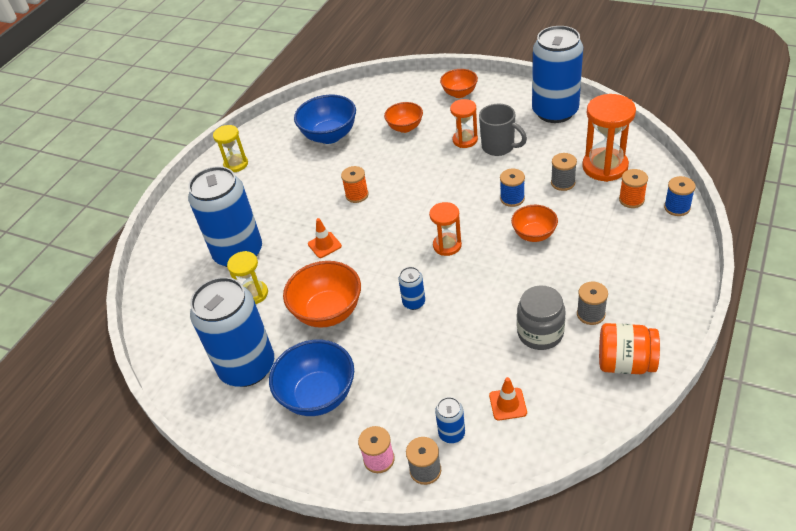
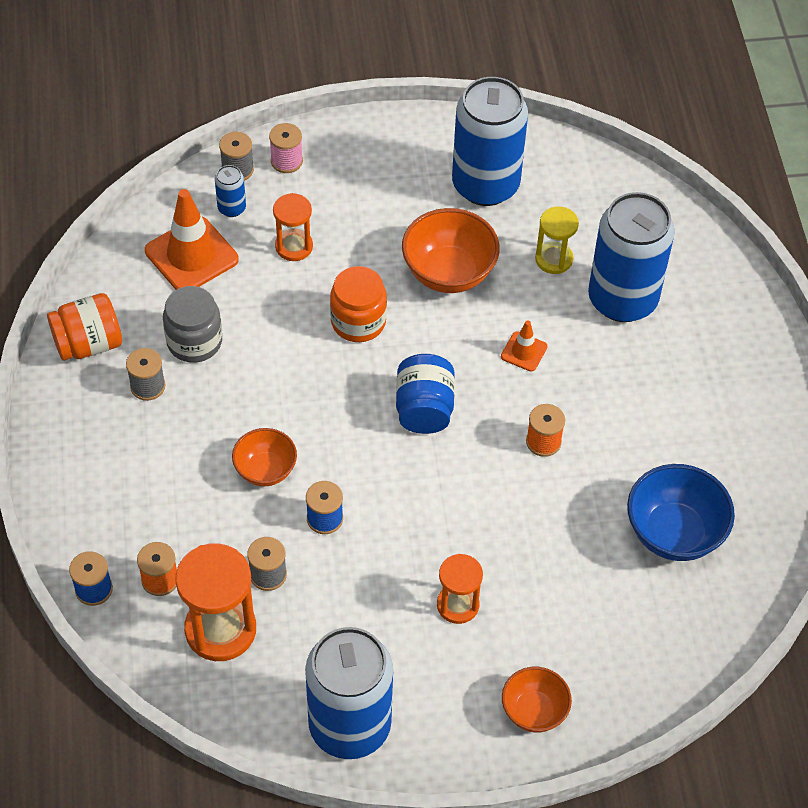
camera: 140 degrees right, 10 degrees up
(236, 164) = (764, 426): yellow hourglass -> none
(318, 395) = (388, 189): blue bowl -> none
(405, 127) = (569, 596): orange bowl -> none
(411, 234) = (424, 409): none -> blue jar
(414, 302) = (358, 322): blue can -> orange jar
(447, 245) = (367, 411): orange hourglass -> orange hourglass (294, 246)
(499, 147) = (397, 610): grey mug -> none
(508, 404) = (191, 255): orange traffic cone -> orange traffic cone, size x1.99

